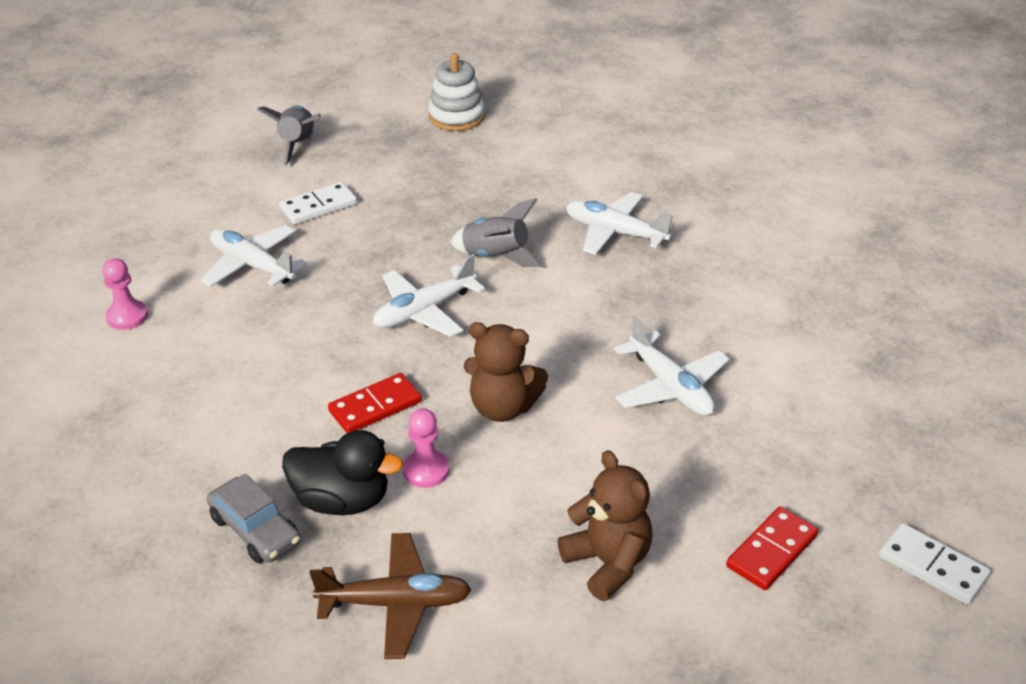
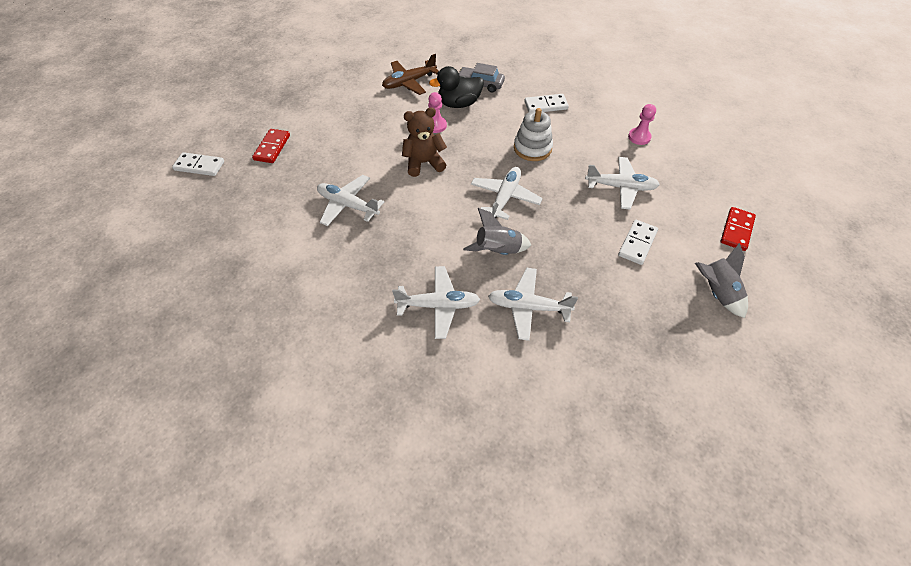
camera: 150 degrees right, 15 degrees up
(193, 429) = (546, 105): none -> white domino
(375, 406) = (481, 142): red domino -> red domino (737, 230)
(457, 117) = (647, 386): white stacking toy -> white stacking toy (532, 148)
(512, 198) = (528, 307): none -> white plane
(608, 563) = (339, 120): brown teddy bear -> none

